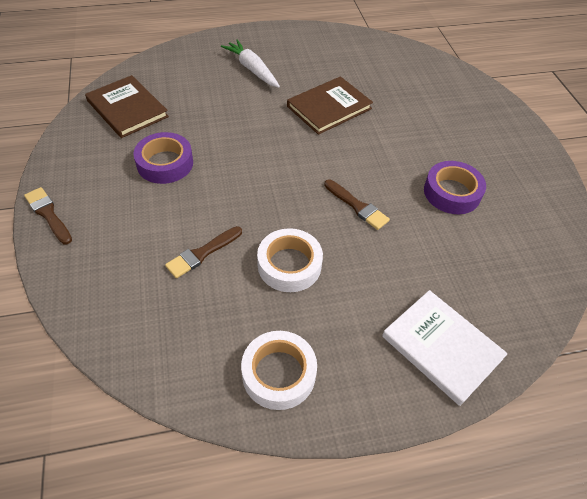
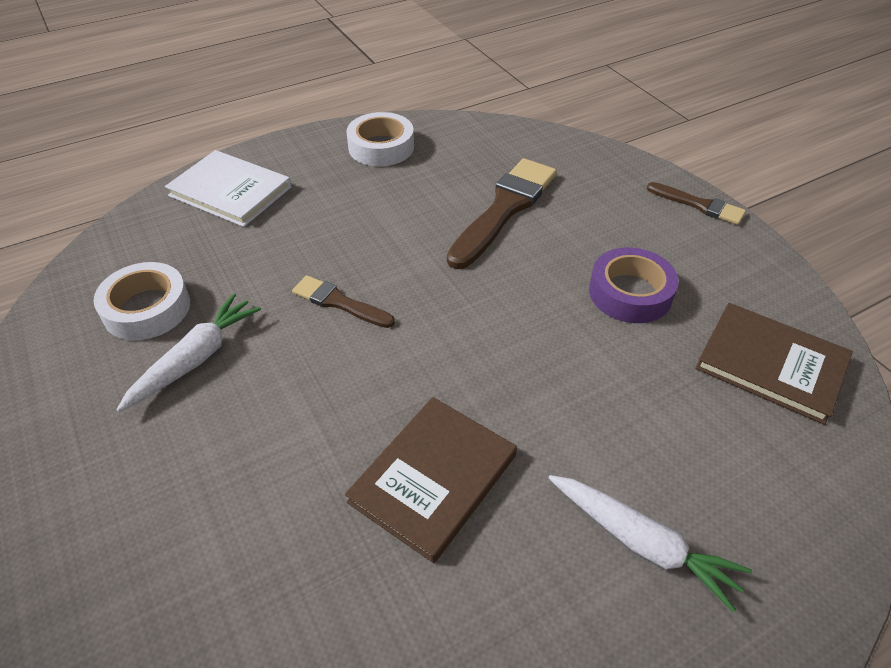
camera: 165 degrees right, 5 degrees down
(202, 253) = (504, 209): brown brush -> brown brush, size x1.81
(289, 265) = (404, 220): white tape -> white tape (147, 308)
(452, 192) = (196, 358): purple tape -> white carrot

